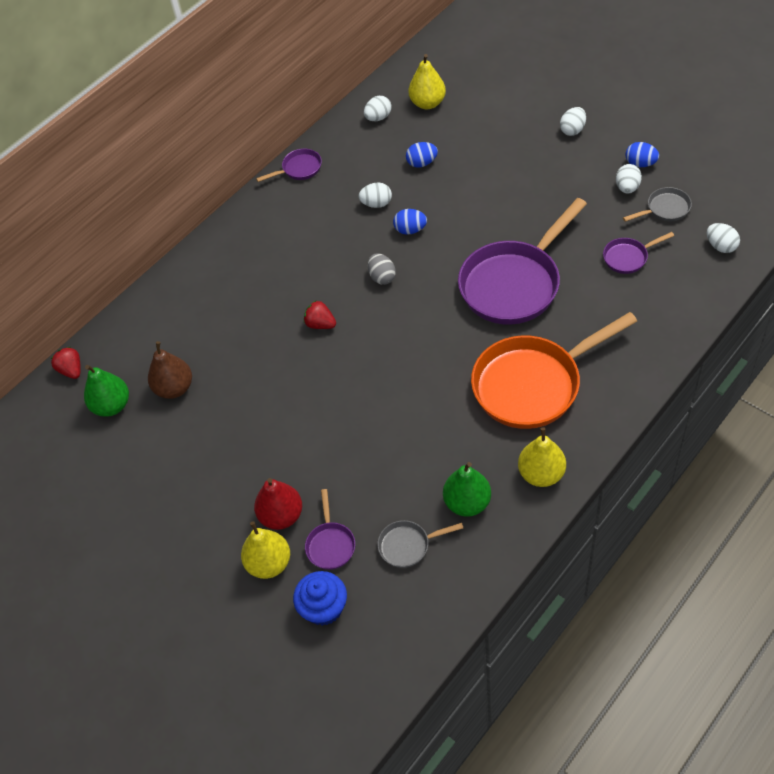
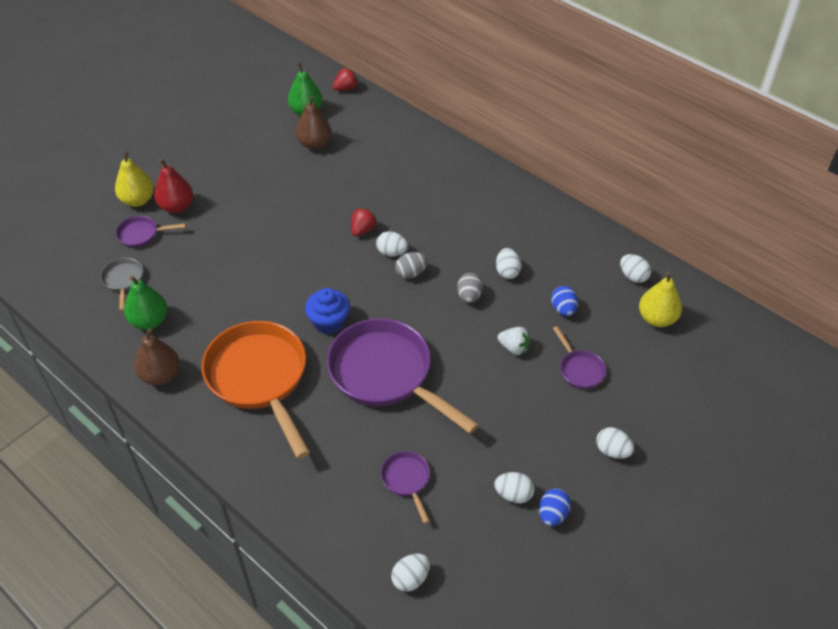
camera: 85 degrees right, 5 degrees down
(299, 169) = (559, 215): purple pan -> purple pan (579, 369)
(323, 608) = (89, 230): blue cupcake -> blue cupcake (329, 322)
(353, 295) = (392, 252): none -> white egg
(410, 230) = (469, 296): blue egg -> grey egg
(471, 195) = (514, 347): none -> white strawberry
(541, 474) = (161, 375): yellow pear -> brown pear
(665, 209) = (476, 529): grey pan -> none

